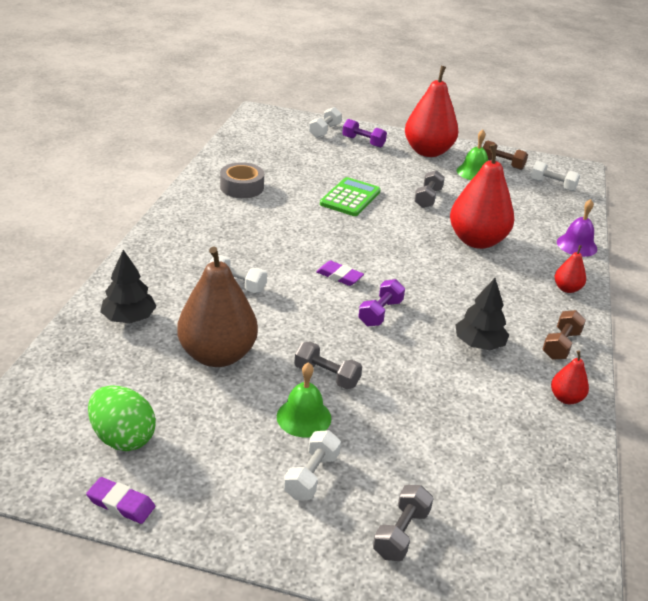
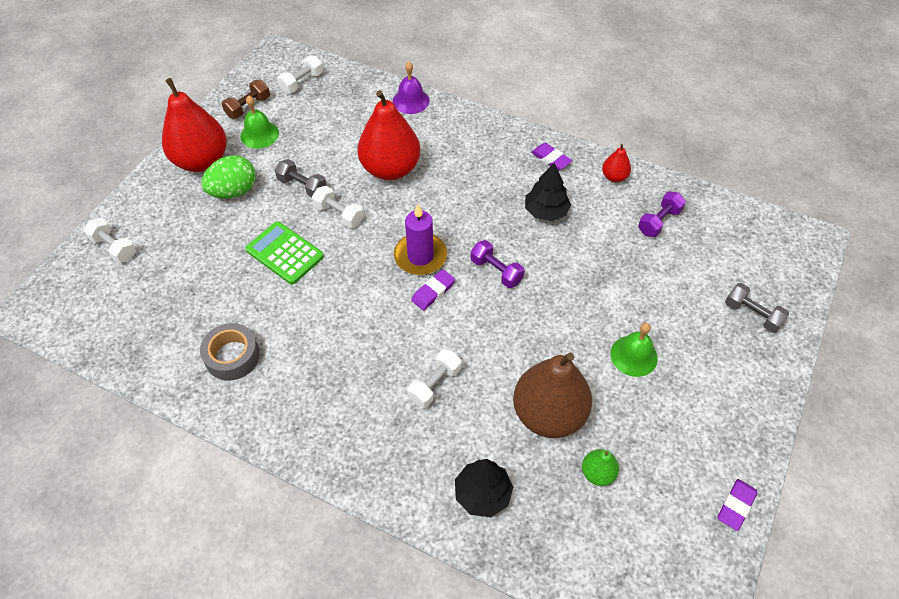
camera: 75 degrees left, 20 degrees up
(123, 437) = (659, 503): green egg -> green egg (234, 191)
(154, 391) = (597, 473): none -> green pear
(311, 476) = (699, 361): white dumbbell -> white dumbbell (339, 214)
(327, 376) = (582, 329): grey dumbbell -> none
(363, 142) = (157, 214): purple dumbbell -> purple dumbbell (659, 221)
(378, 266) = (420, 256): none -> purple candle
(560, 345) = (551, 159): brown dumbbell -> purple eraser
(567, 289) = (476, 130): red pear -> none

